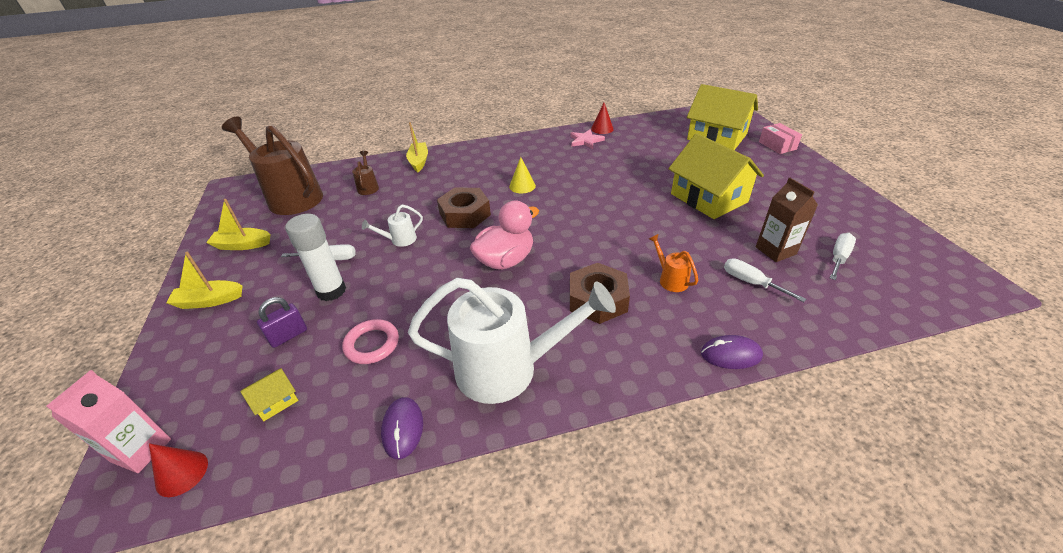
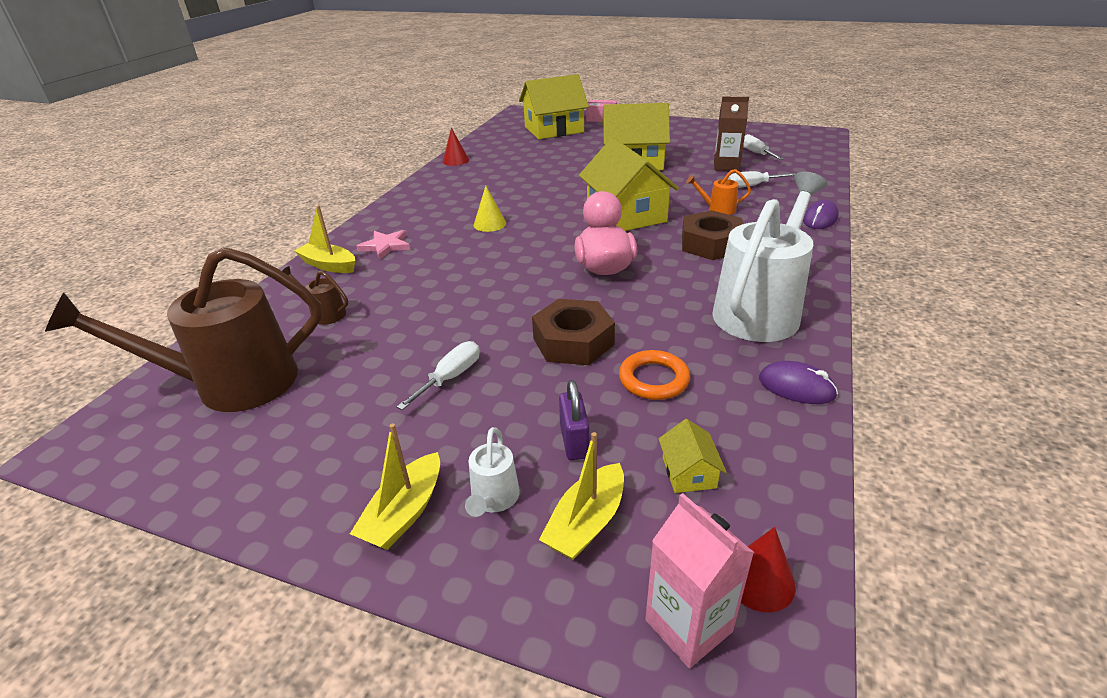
camera: 55 degrees left, 5 degrees down
(242, 245) = (295, 455): yellow boat -> yellow boat (586, 523)
(331, 291) = (521, 389): white glue stick -> none
(372, 344) = (653, 379): pink ring -> orange ring
(399, 240) = (482, 318): white watering can -> white watering can (493, 500)
(465, 214) = (492, 267): brown nut -> brown nut (573, 341)
(585, 141) = (462, 173): pink star -> pink star (385, 246)
(602, 235) = (626, 214): none -> yellow house

